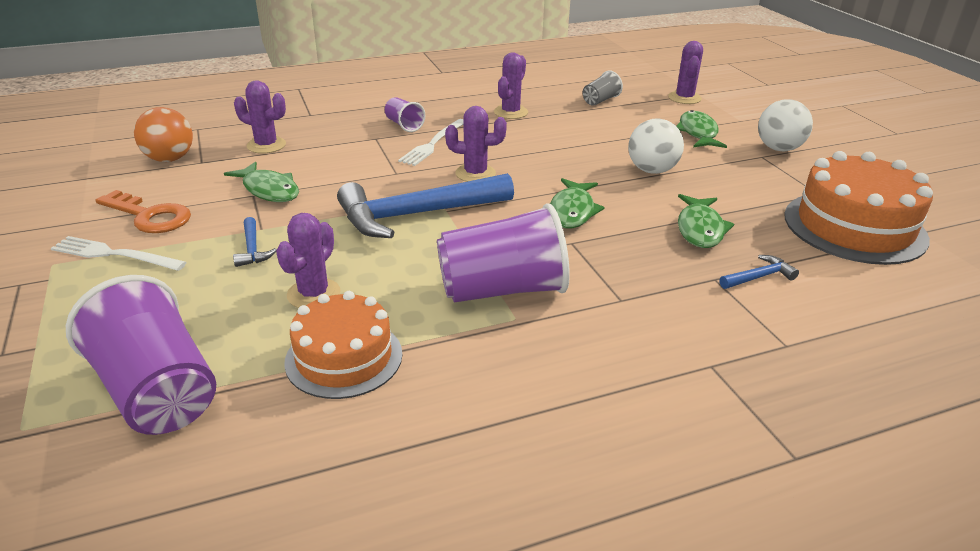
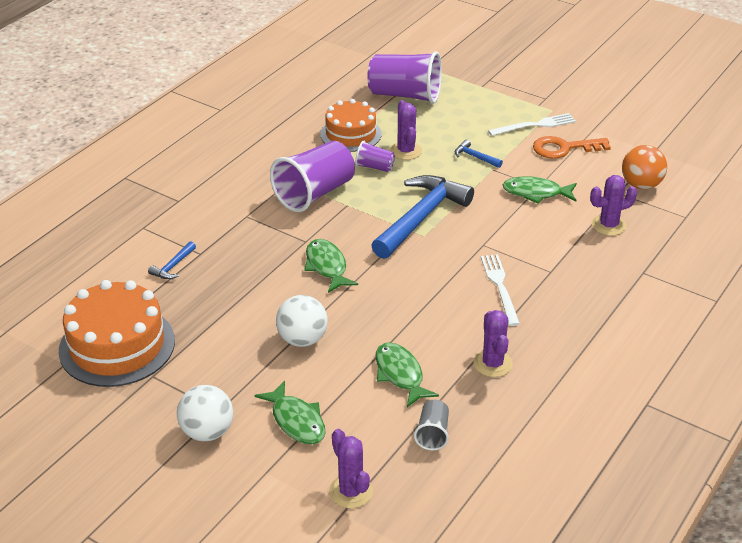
camera: 145 degrees right, 5 degrees up
(404, 125) = (553, 297): purple cup -> purple cup (374, 167)
(475, 173) = (429, 270): purple cactus -> none
(700, 229) = (229, 290): green fish -> green fish (400, 374)

